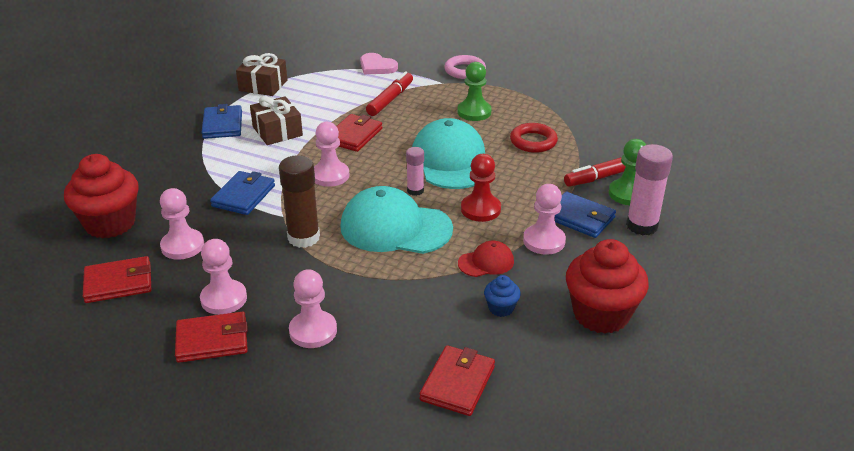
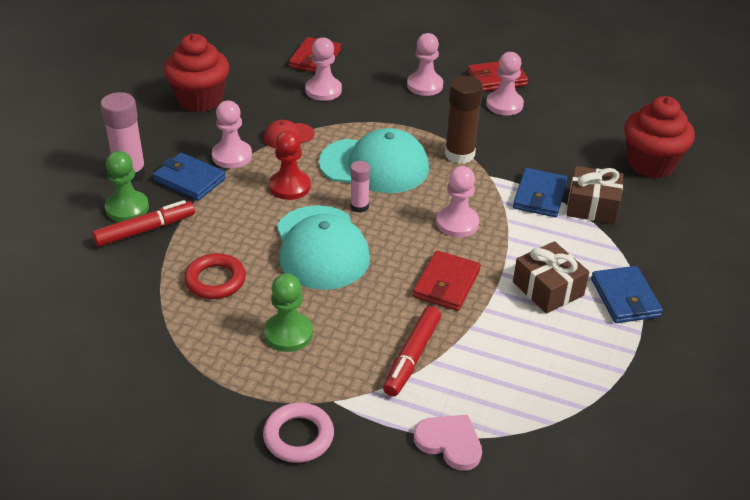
camera: 175 degrees right, 5 degrees up
(118, 283) = (598, 114): red wallet -> none
(182, 246) = (567, 144): pink pawn -> pink pawn (323, 90)
(263, 85) = (615, 384): brown gift -> brown gift (592, 206)
(501, 308) = (279, 102): blue cupcake -> none

